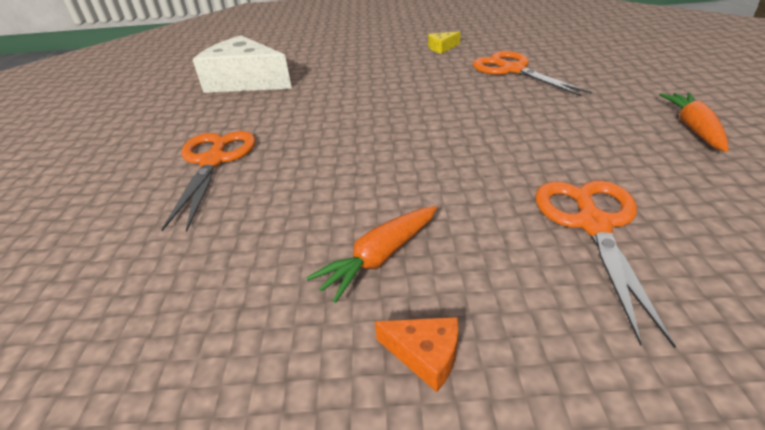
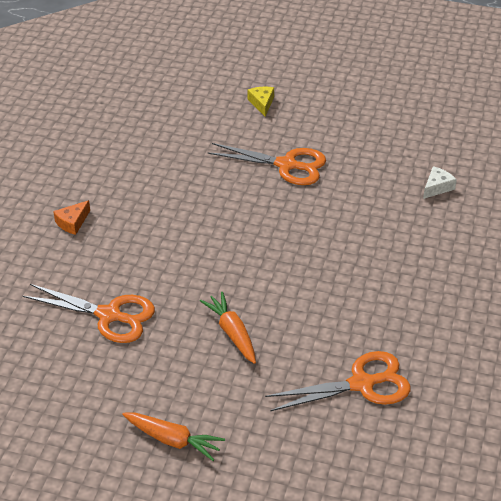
camera: 105 degrees right, 5 degrees up
(245, 81) = (437, 187): white cheese -> white cheese, size x0.41
(379, 258) = (140, 222): orange carrot -> orange carrot (232, 333)
(442, 48) = (463, 352): yellow cheese -> yellow cheese (262, 103)

